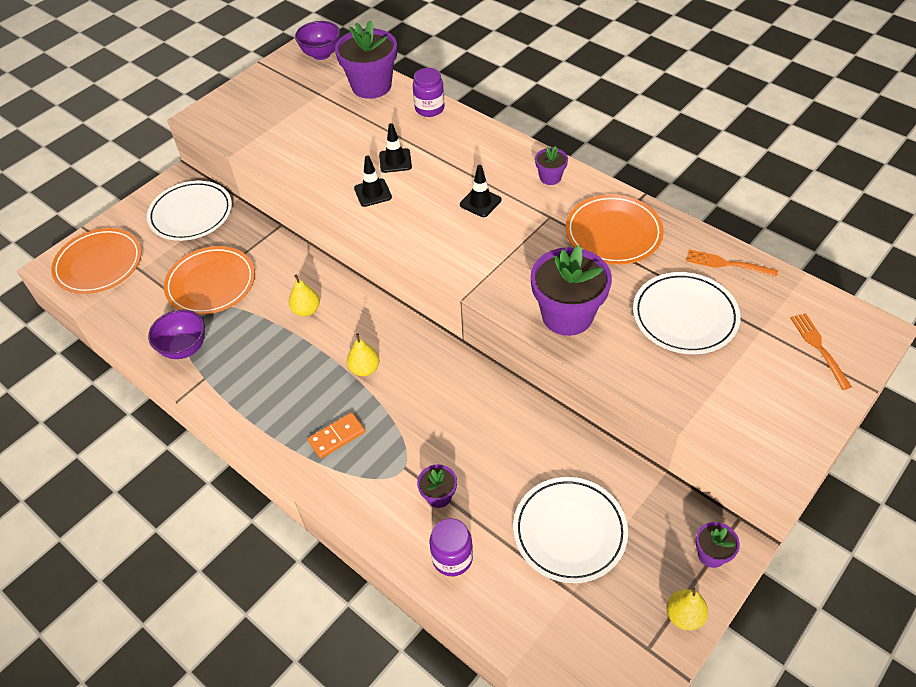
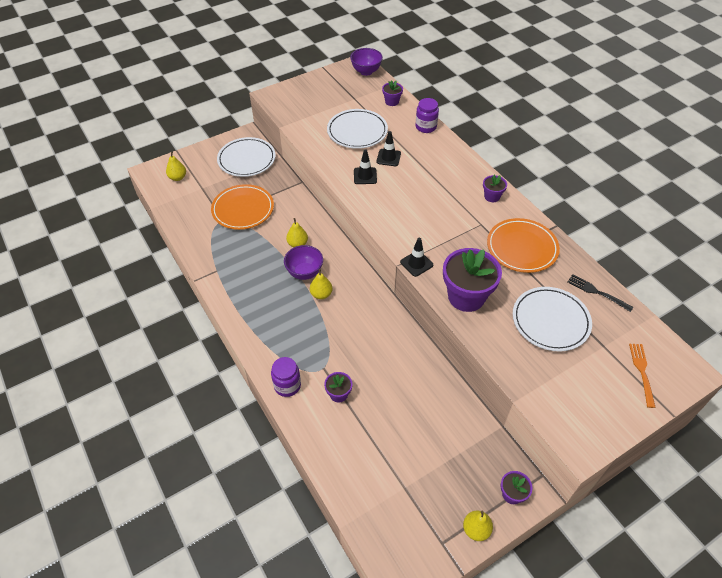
camera: 15 degrees right, 0 degrees up
(99, 264) = (178, 177): orange plate -> yellow pear
(185, 348) = (211, 247): purple bowl -> purple bowl (304, 272)
(337, 437) = (286, 334): orange domino -> none
(371, 86) = (392, 101): purple flower pot -> purple flower pot, size x0.48
(452, 558) = (332, 438): purple jar -> purple jar (287, 385)
(480, 202) = (436, 201): black traffic cone -> black traffic cone (416, 263)
(569, 531) = (418, 446): white plate -> white plate (357, 131)
(727, 264) = (597, 292): orange fork -> black fork

